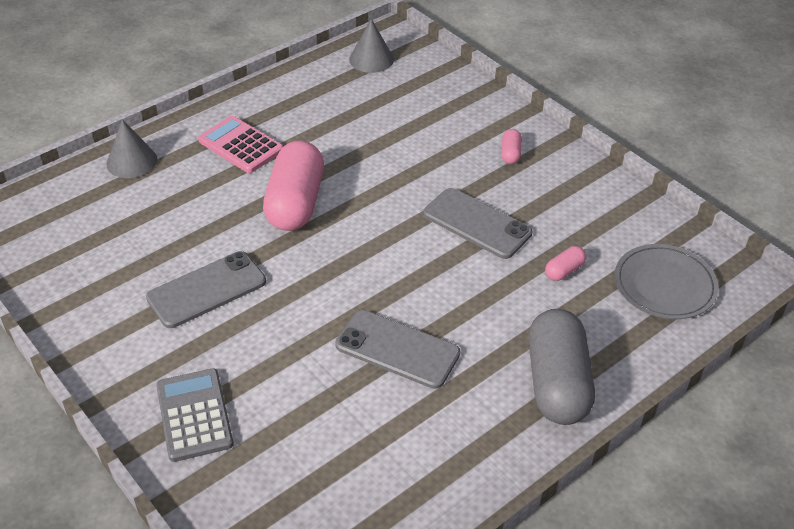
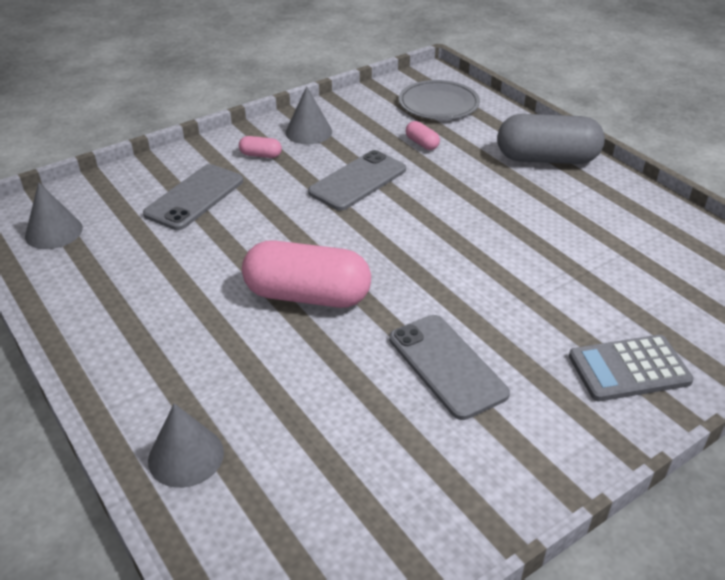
camera: 85 degrees left, 5 degrees down
(241, 145) = (185, 342): pink calculator -> none
(397, 349) = (521, 234): grey phone -> grey phone (194, 197)
(565, 182) = (308, 132): none -> grey cone

